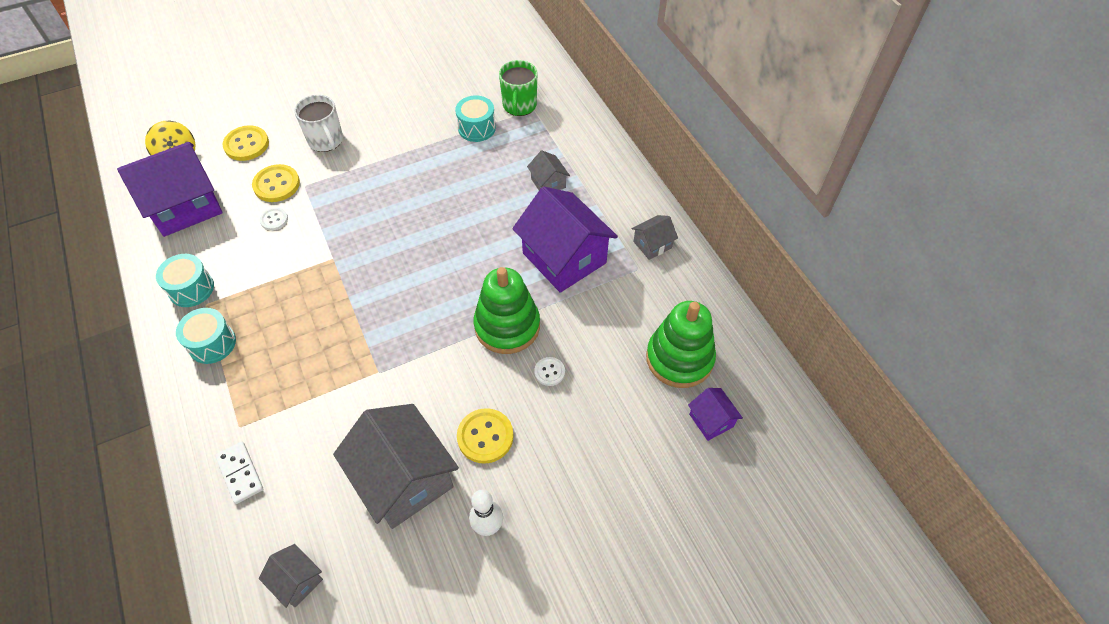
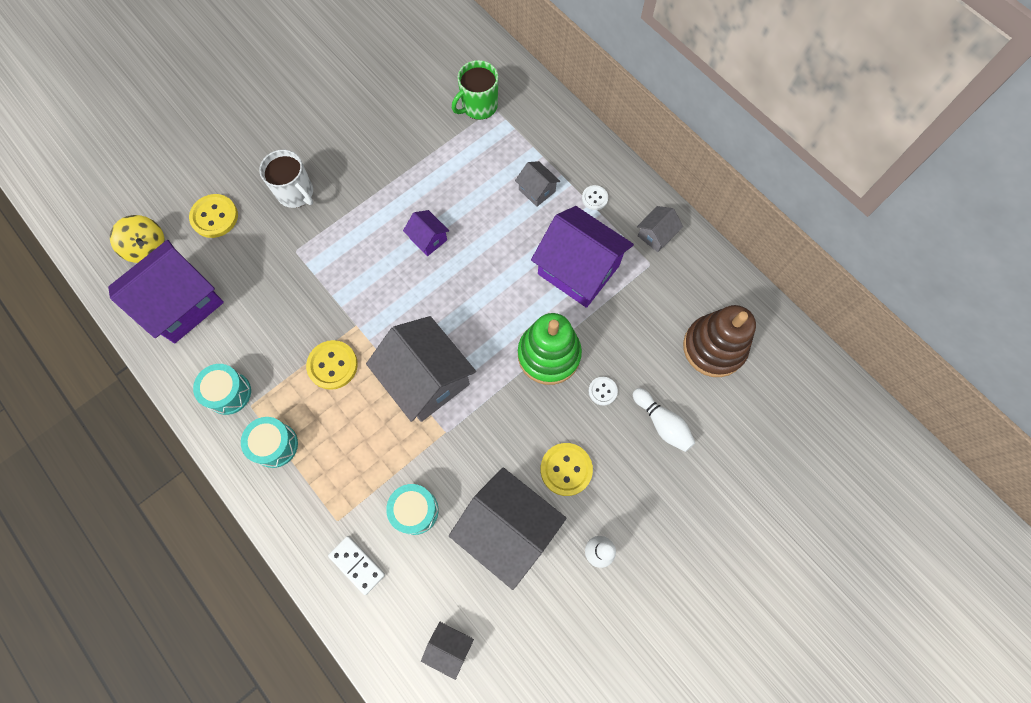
camera: 15 degrees left, 15 degrees up
(274, 220) = (280, 297): white button -> white button (594, 198)
(276, 184) = (266, 256): yellow button -> yellow button (332, 365)
(379, 320) = (426, 379): none -> grey house
(476, 128) = (445, 143): turquoise drum -> turquoise drum (415, 510)
(519, 105) = (479, 106): green mug -> green mug turned 60 degrees clockwise
(601, 417) = (662, 423): none -> white bowling pin
(679, 358) = (714, 347): green stacking toy -> brown stacking toy
(711, 420) = (758, 401): purple house -> purple house (428, 239)

